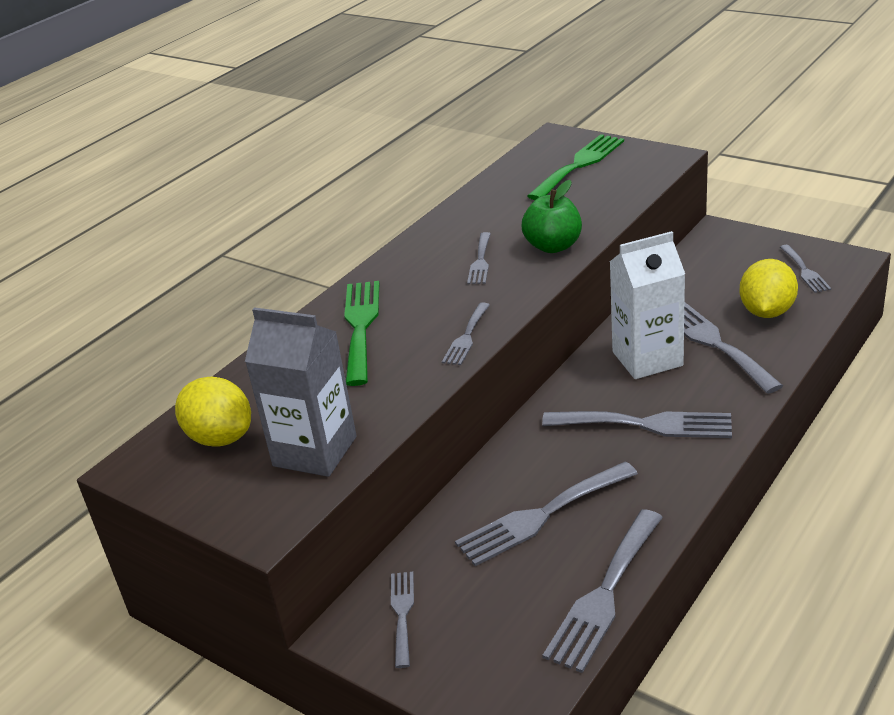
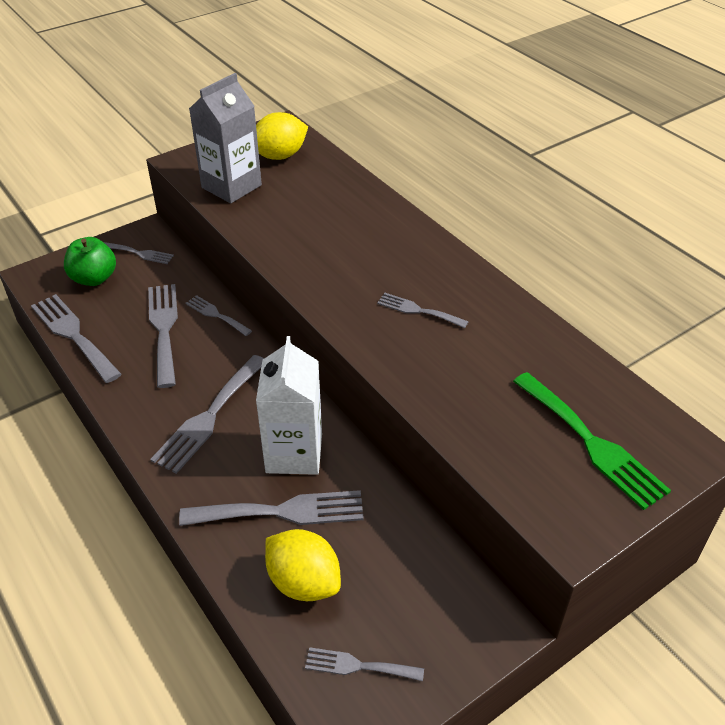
camera: 105 degrees right, 10 degrees up
(360, 326) = (363, 228): green fork -> none
(466, 337) = (303, 274): grey fork -> grey fork (216, 315)
(553, 246) = (412, 363): green apple -> green apple (94, 278)

